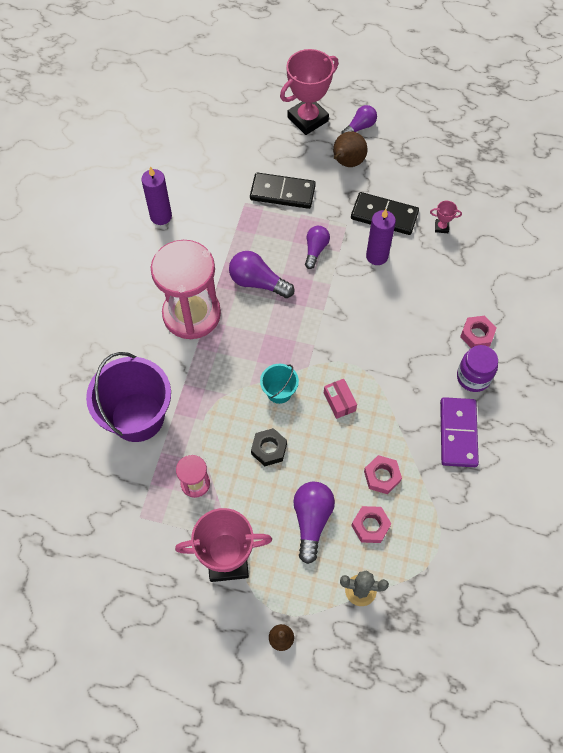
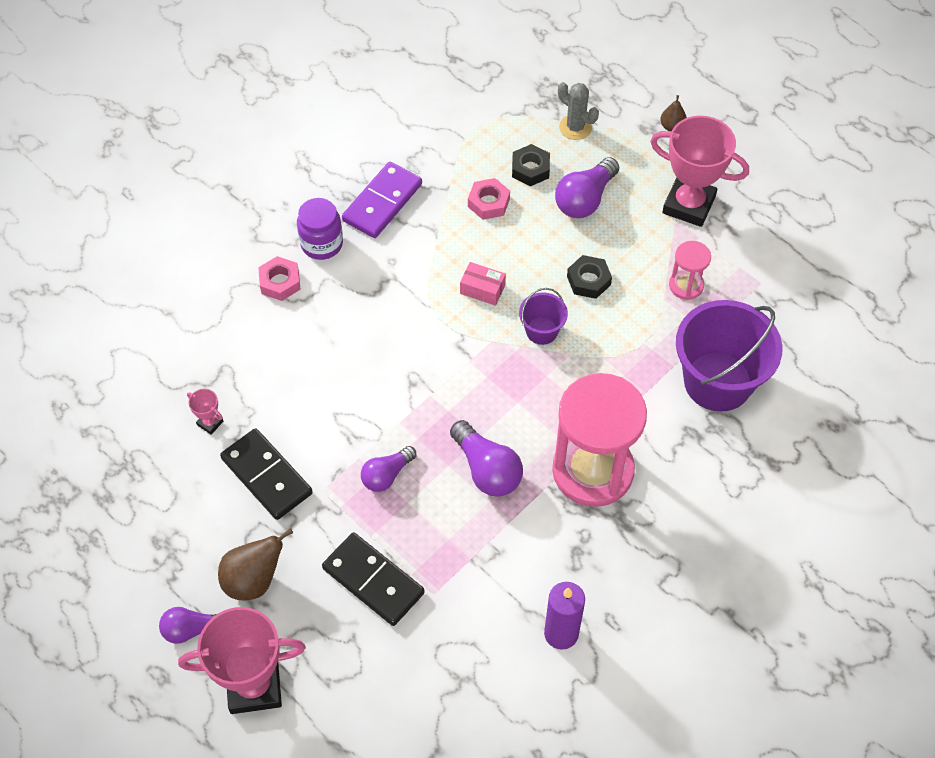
camera: 150 degrees left, 5 degrees down
(279, 392) = (541, 331): turquoise bucket -> purple bucket
(339, 402) = (482, 289): pink box -> pink box turned 75 degrees counterclockwise
(370, 526) = (530, 169): pink nut -> black nut
(377, 256) = (318, 427): purple candle -> none

